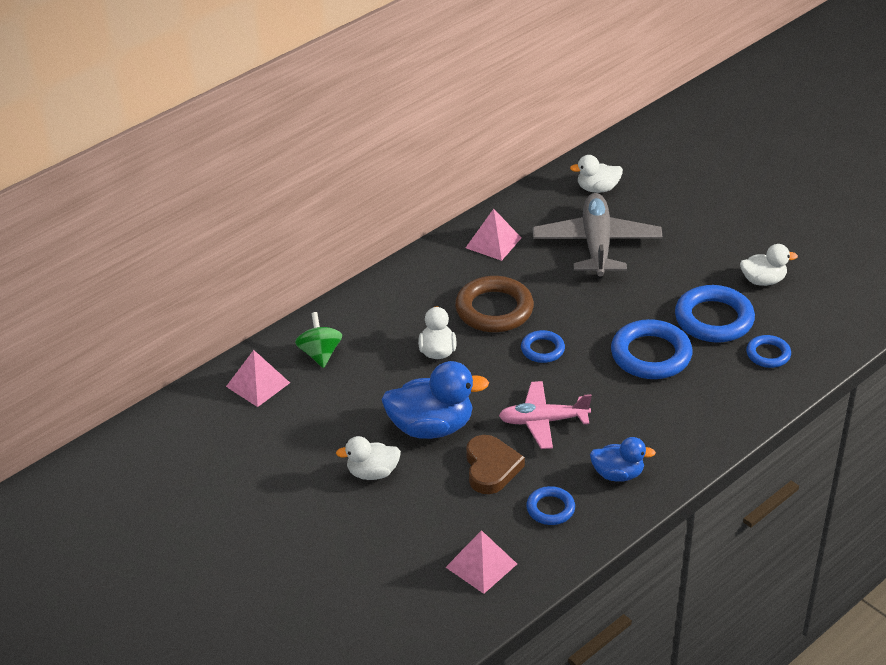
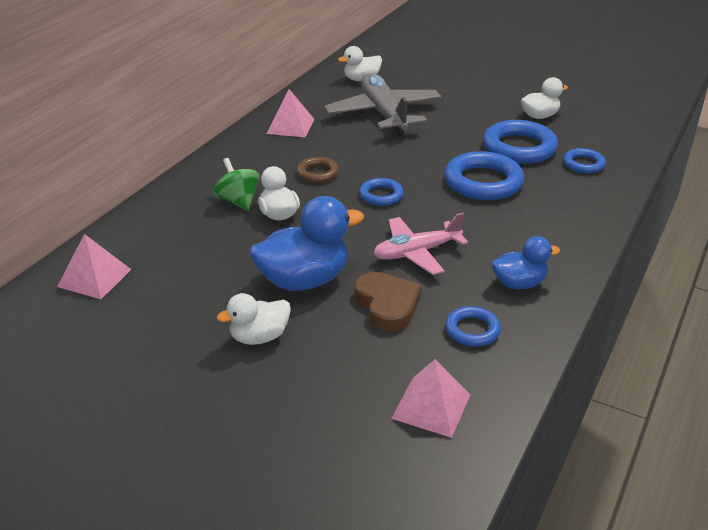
camera: 20 degrees left, 5 degrees down
(320, 354) = (155, 238): green spinning top -> green spinning top (238, 201)
(494, 309) = (317, 173): brown ring -> brown ring, size x0.55

